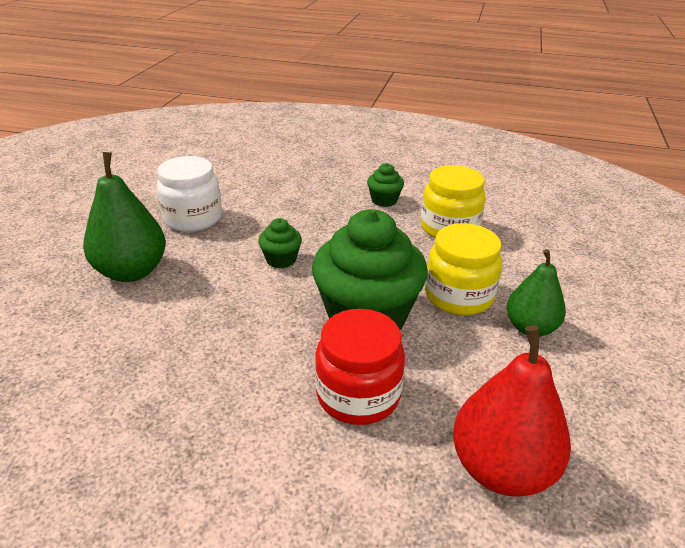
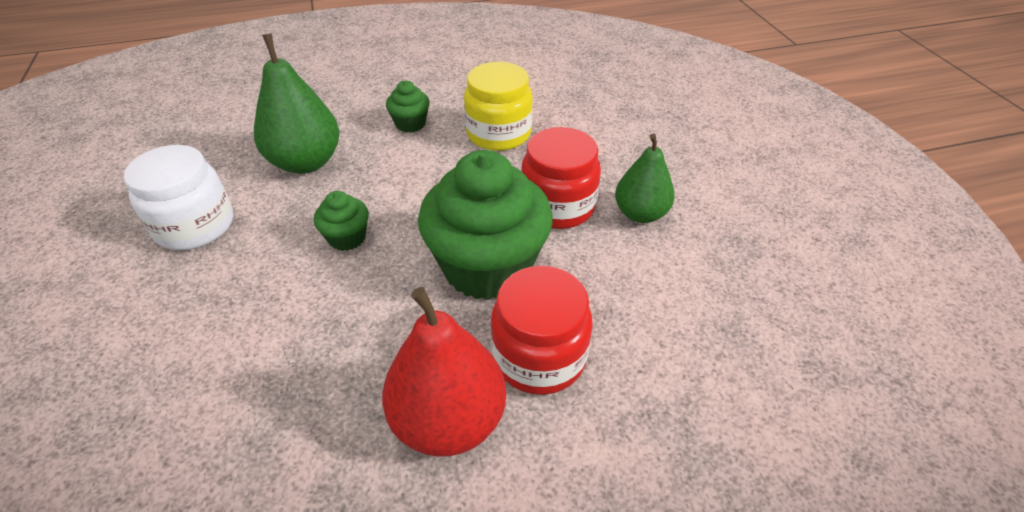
camera: 30 degrees left, 10 degrees up
(132, 271) = (165, 329): green pear -> green pear (306, 162)
(458, 296) = (557, 206): yellow jar -> red jar
(501, 468) = (708, 365): red pear -> red pear (448, 420)

